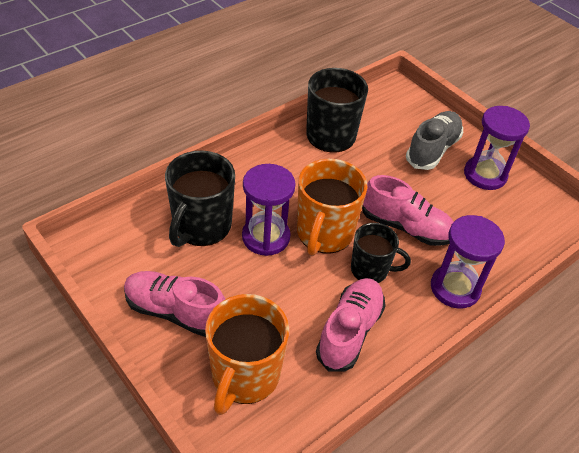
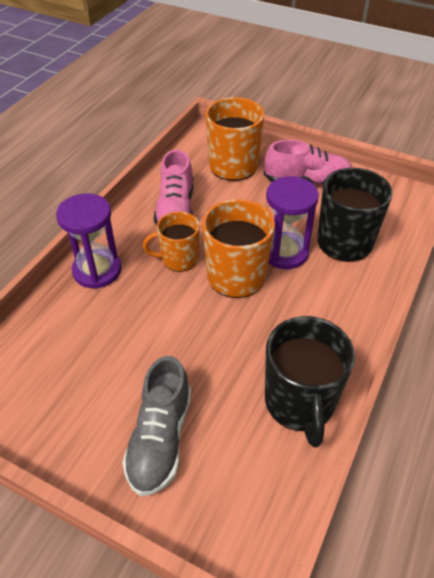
camera: 160 degrees right, 0 degrees up
(371, 269) = (178, 259): black mug -> orange mug
(406, 227) = (160, 312): pink shoe -> none
(485, 175) = (81, 424): purple hourglass -> none

